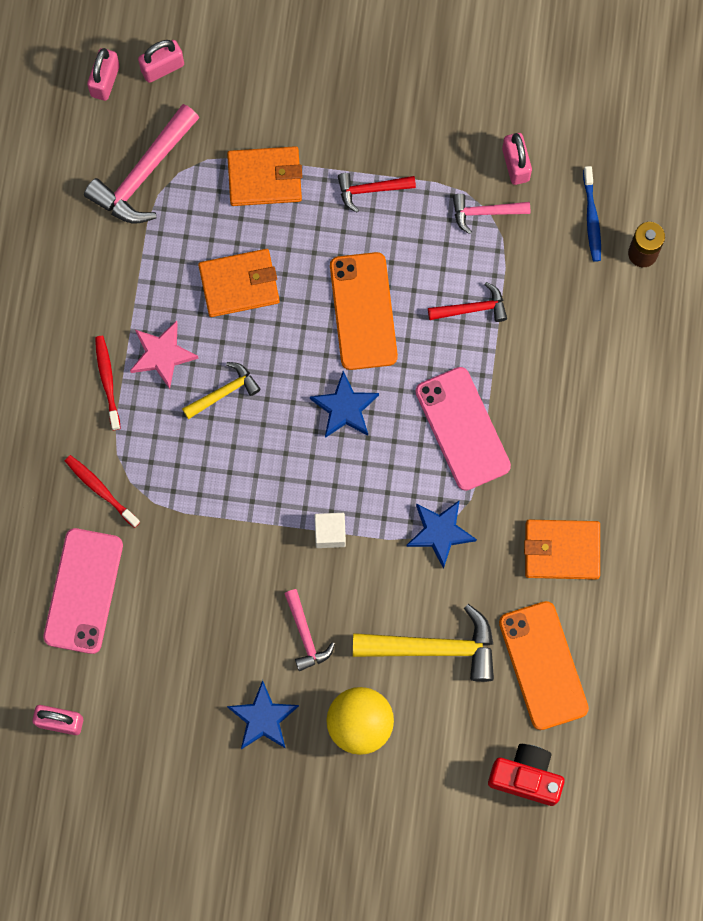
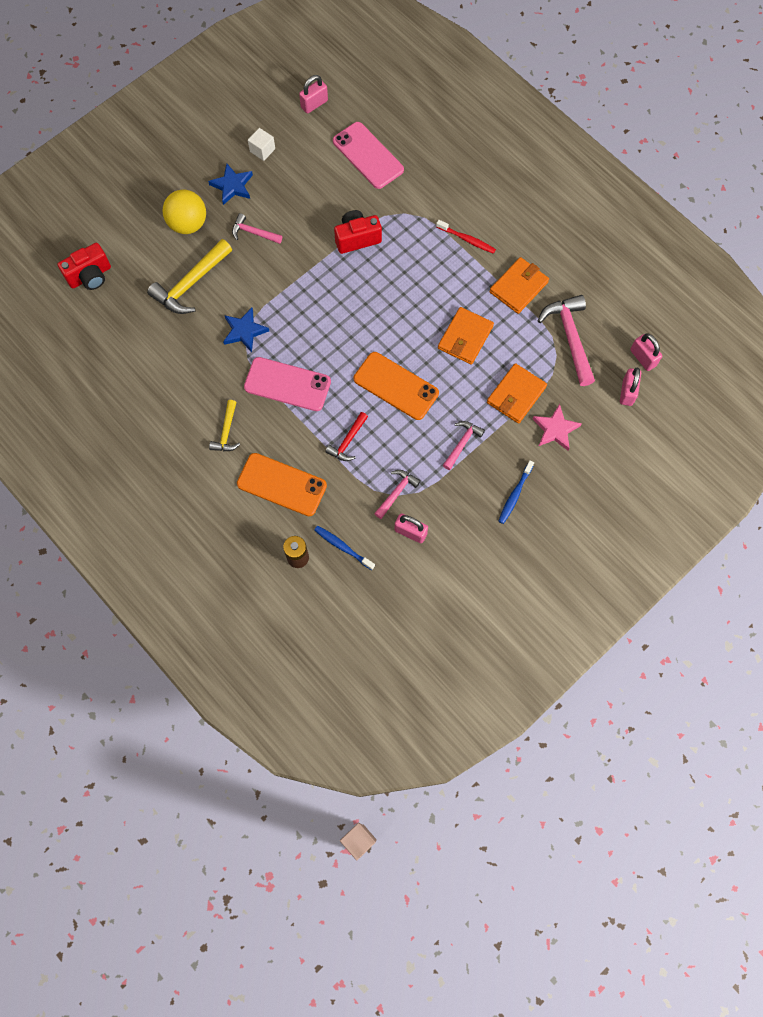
camera: 130 degrees right, 5 degrees down
(100, 490) = (412, 197): red toothbrush -> none
(162, 355) = (458, 274): pink star -> pink star (555, 429)
(211, 507) = (357, 238): none -> red camera
(224, 392) = (412, 287): yellow hammer -> yellow hammer (226, 432)
(330, 533) = (293, 281): white cube -> white cube (262, 150)
(345, 408) = (351, 337): blue star -> none
(371, 190) = (462, 443): red hammer -> pink hammer
(383, 94) = (515, 495): none -> blue toothbrush
(543, 665) = (133, 326): orange phone -> orange phone (281, 485)
(561, 550) = (179, 381): orange wallet -> orange wallet (518, 287)

